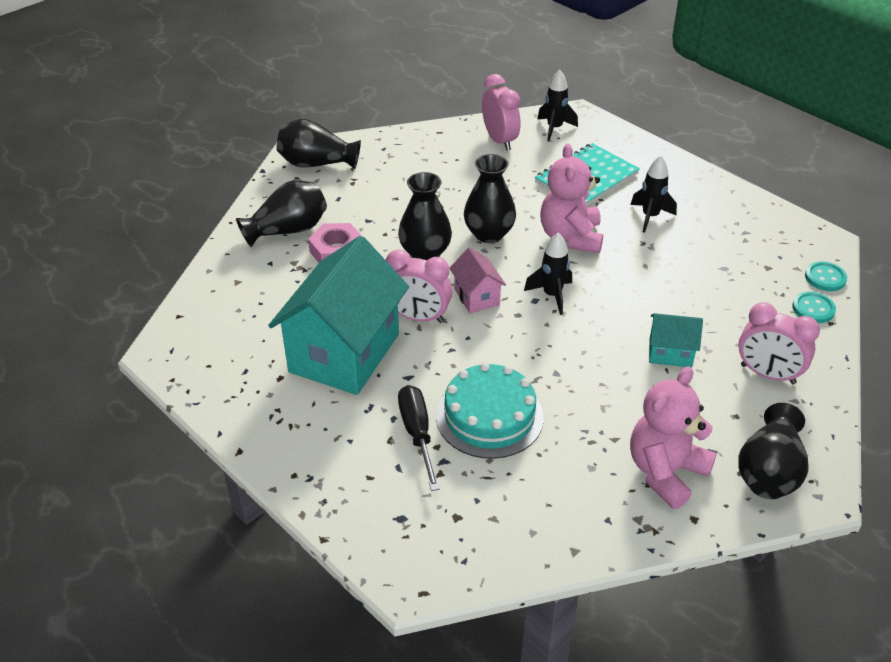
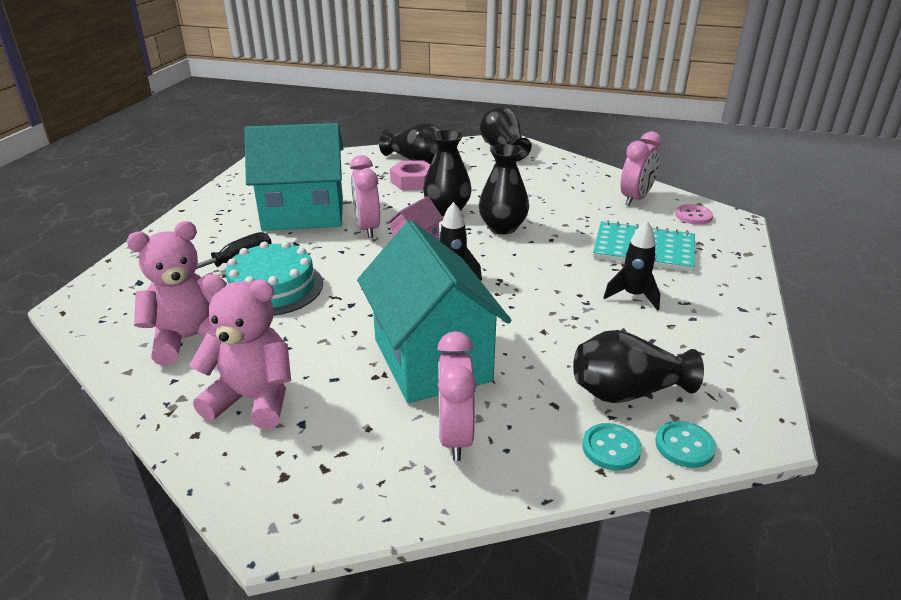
camera: 60 degrees right, 10 degrees down
(554, 128) = (693, 216): black rocket -> pink button
(571, 237) = (545, 263): pink teddy bear -> pink teddy bear (190, 339)
(670, 353) = (432, 360): turquoise house -> turquoise house, size x2.21
(769, 472) = (291, 474): black vase -> black vase (627, 392)

